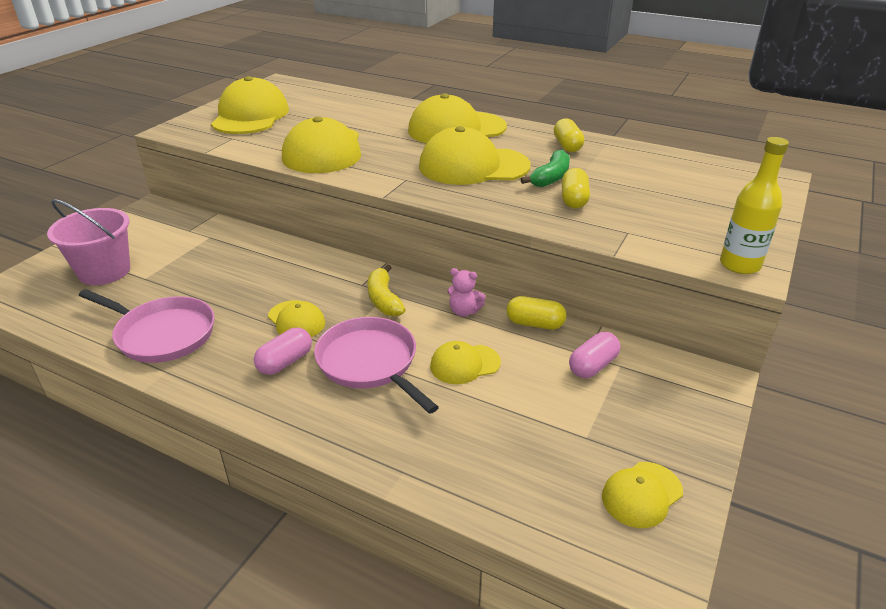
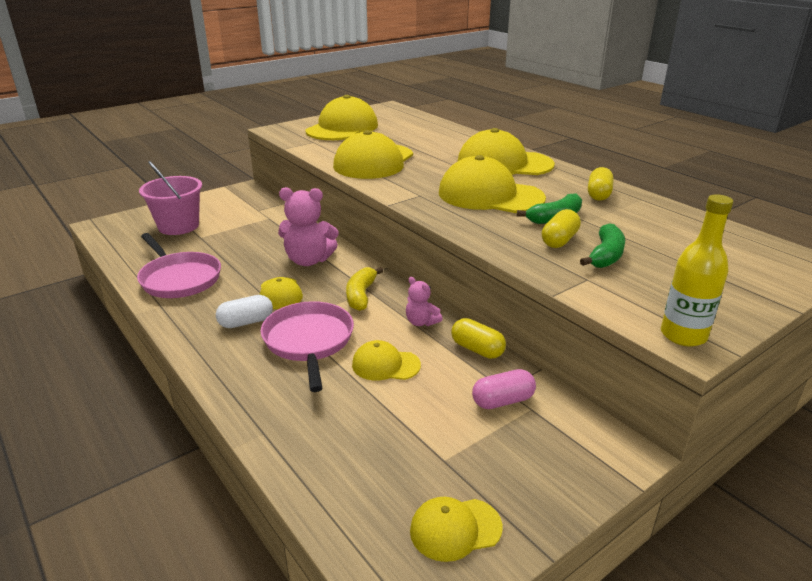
camera: 25 degrees right, 5 degrees down
(285, 362) = (246, 322): pink capsule -> white capsule
(297, 275) = (308, 260): none -> pink teddy bear
(623, 206) = (605, 256): none -> green banana

